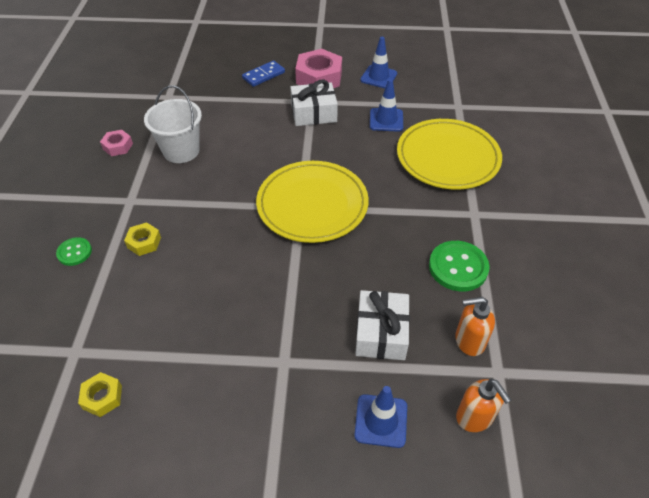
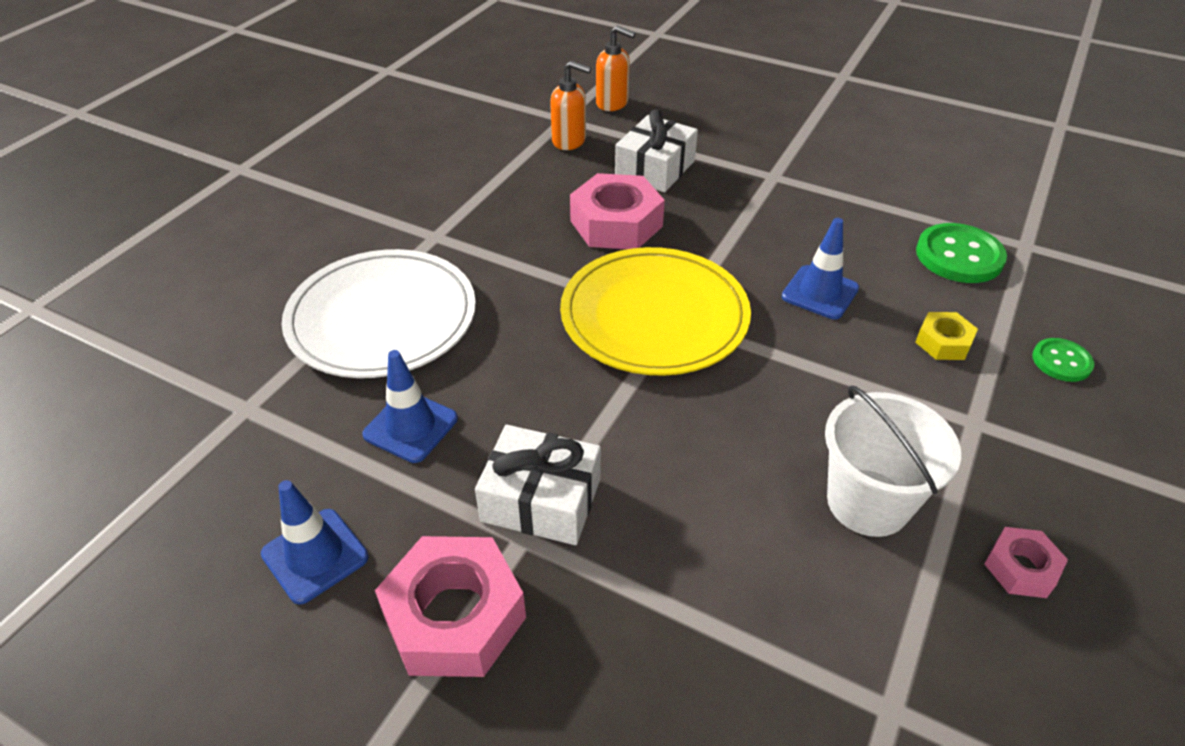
camera: 155 degrees left, 5 degrees down
(102, 397) = (982, 201): yellow nut -> none
(263, 75) = (594, 691): blue domino -> none
(374, 264) = (616, 223): none -> pink nut
(381, 421) = (698, 121): blue traffic cone -> blue traffic cone (820, 292)
(447, 157) = (382, 319): yellow plate -> white plate
(458, 267) = (518, 193): green button -> green button (959, 256)
(475, 417) = (612, 103): orange soap dispenser -> orange soap dispenser turned 120 degrees clockwise

